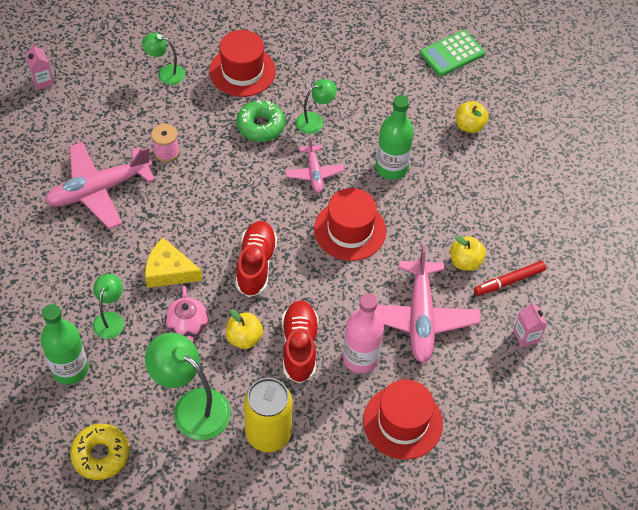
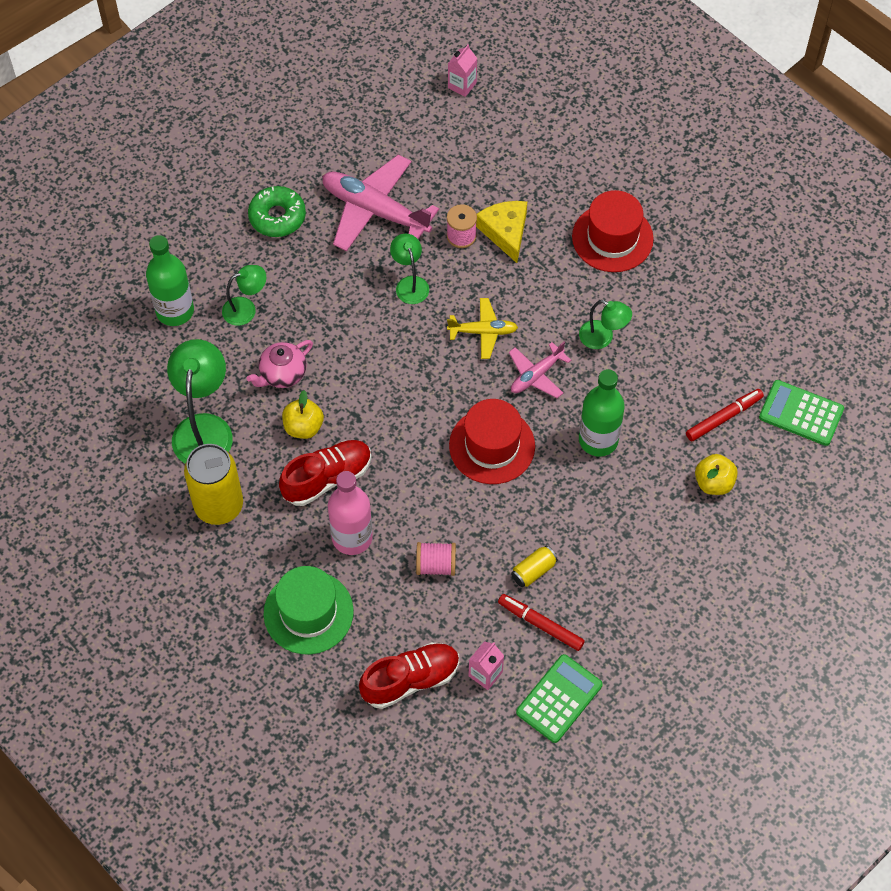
camera: 60 degrees right, 5 degrees up
(101, 455) = (110, 387): yellow donut -> none
(165, 73) = (554, 176): green lamp -> green lamp (410, 284)
(169, 271) = (330, 322): yellow cheese -> yellow cheese (505, 232)
(255, 183) = (483, 332): none -> yellow plane
(256, 265) = (390, 388): red shoe -> red shoe (410, 680)
(261, 126) = (557, 295): green donut -> green donut (277, 217)
(402, 422) = (308, 612): red hat -> green hat
(420, 317) = (436, 565): pink plane -> pink spool
(425, 93) = (723, 417): none -> red marker
(465, 262) = (533, 571): yellow apple -> yellow can
(572, 303) = (559, 698): none -> green calculator

